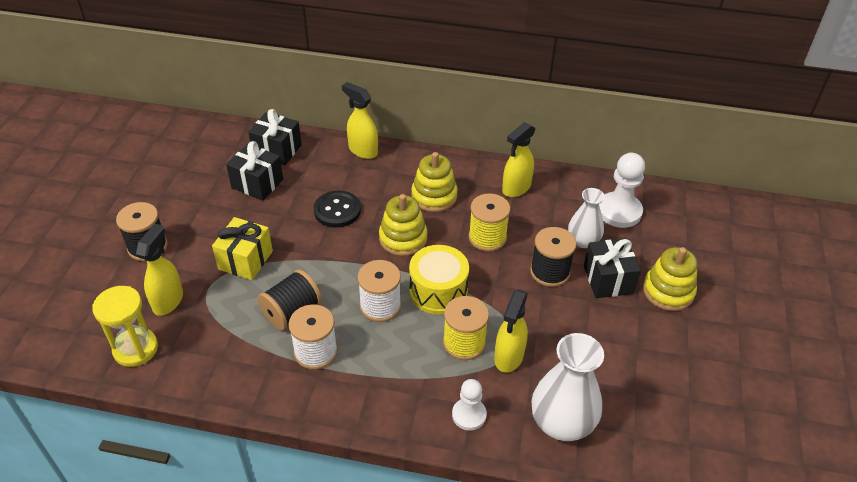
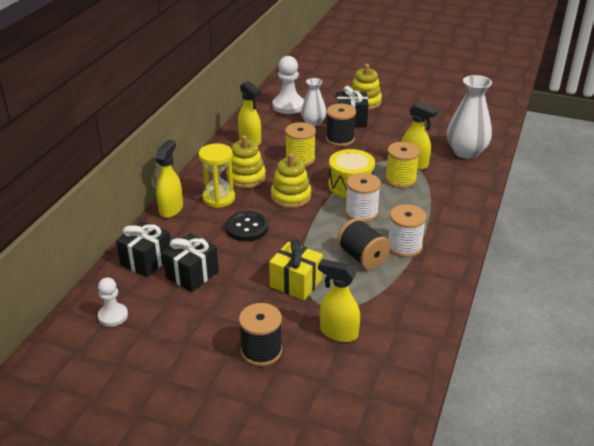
camera: 80 degrees left, 10 degrees down
(135, 349) = (395, 352): yellow hourglass -> yellow hourglass (218, 198)
(363, 150) = (171, 209): yellow spray bottle -> yellow spray bottle turned 150 degrees clockwise
(469, 415) = (461, 184): white pawn -> white pawn (113, 316)

